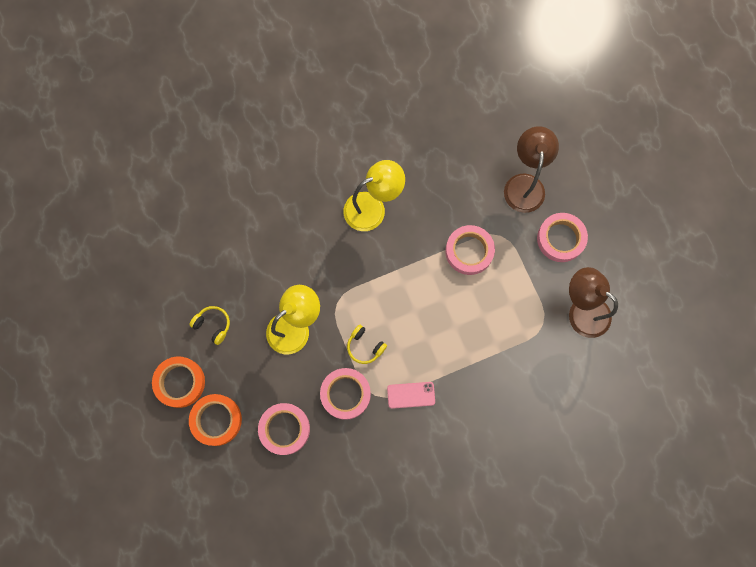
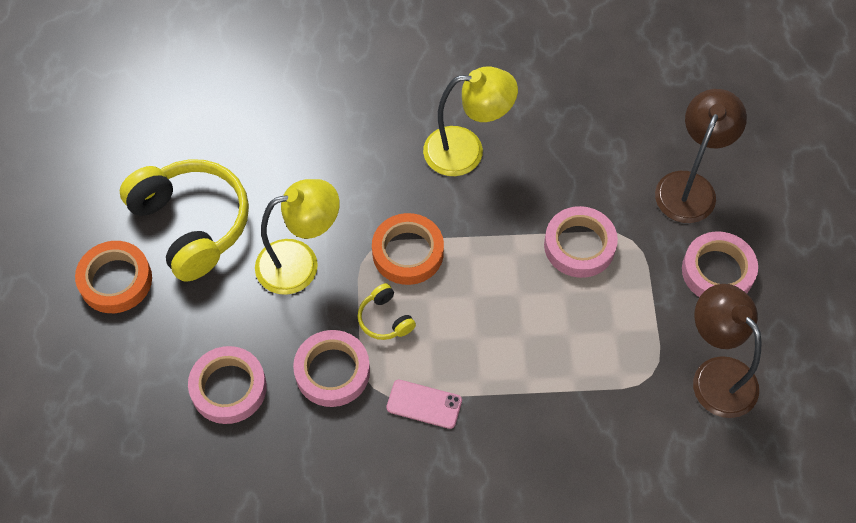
camera: 20 degrees right, 15 degrees down
(213, 325) = (191, 224): yellow headphones -> yellow headphones, size x2.28
(216, 420) = (142, 344): orange tape -> orange tape (408, 252)

